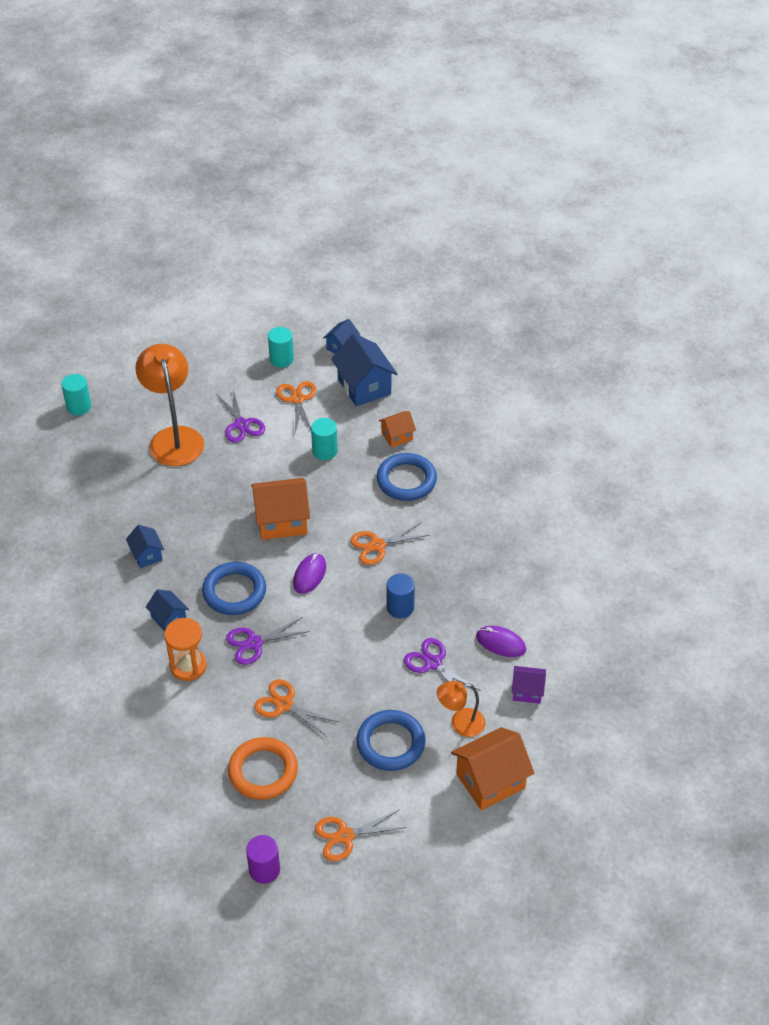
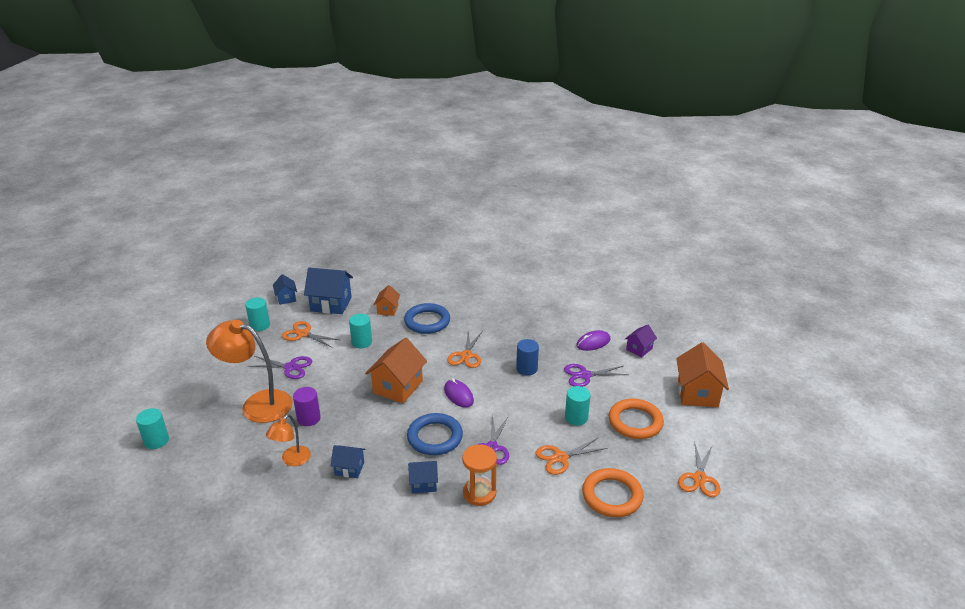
camera: 55 degrees left, 15 degrees down
(264, 870) = (703, 536): purple cylinder -> purple cylinder (309, 418)
(355, 689) = (576, 417): none -> turquoise cylinder
(390, 743) = (635, 422): blue ring -> orange ring
(460, 723) = (642, 385): orange lamp -> orange lamp (292, 460)

